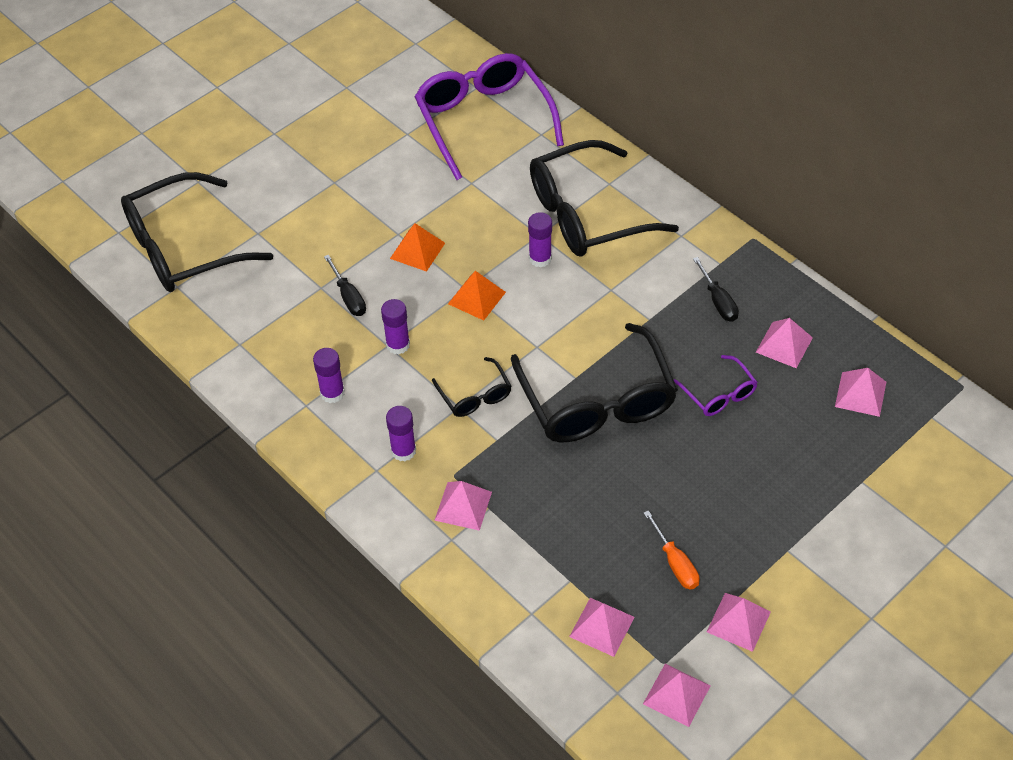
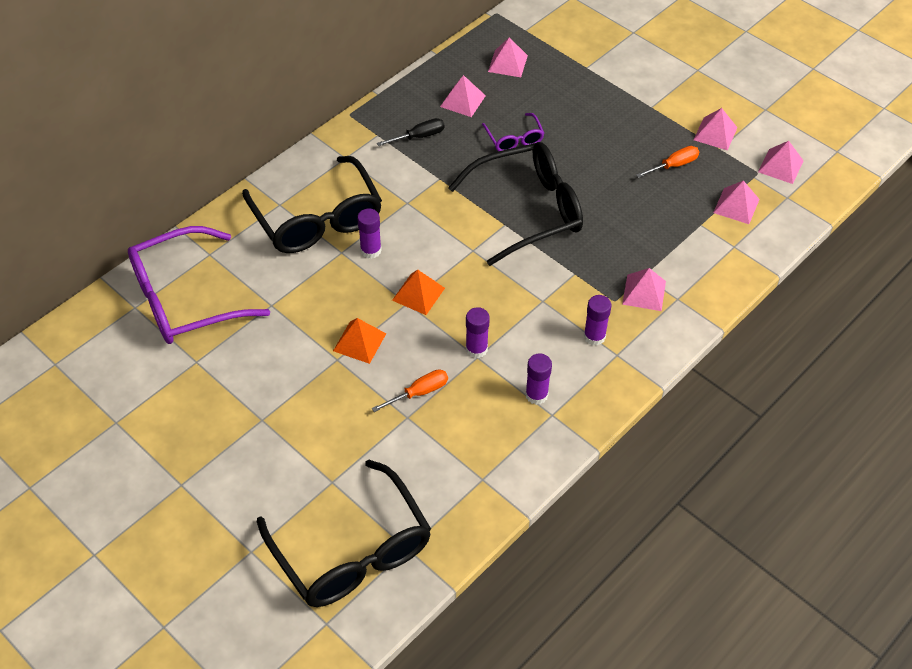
camera: 95 degrees left, 0 degrees up
(348, 297) = (419, 392): black screwdriver -> orange screwdriver
(474, 395) = (529, 290): black glasses -> none
(718, 393) = (514, 139): purple glasses -> purple glasses turned 105 degrees clockwise

